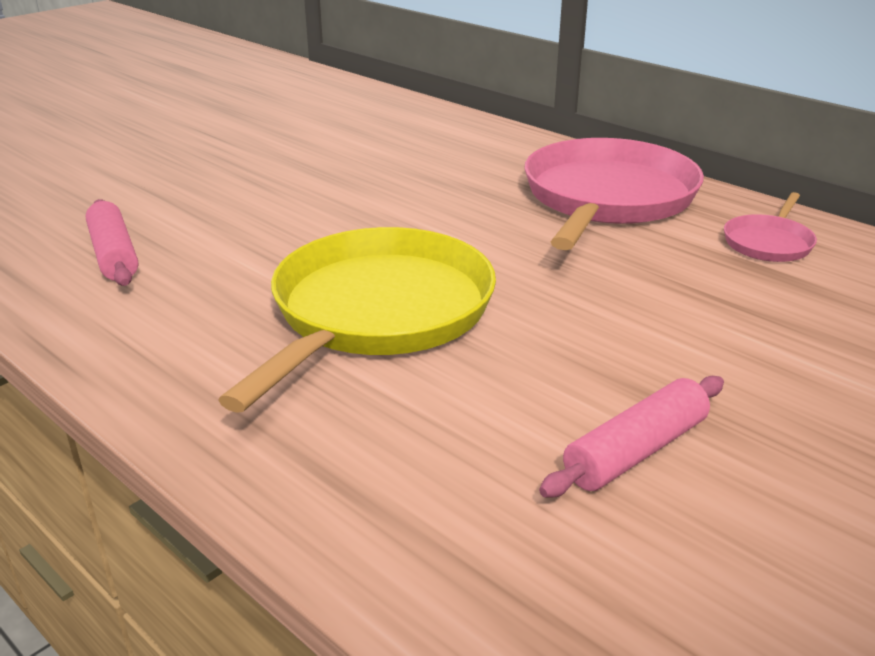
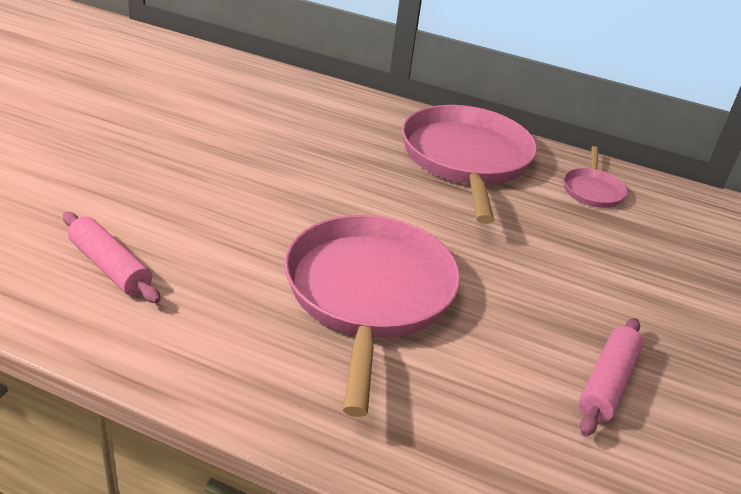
camera: 25 degrees left, 5 degrees up
(377, 312) = (369, 294): yellow pan -> pink pan

